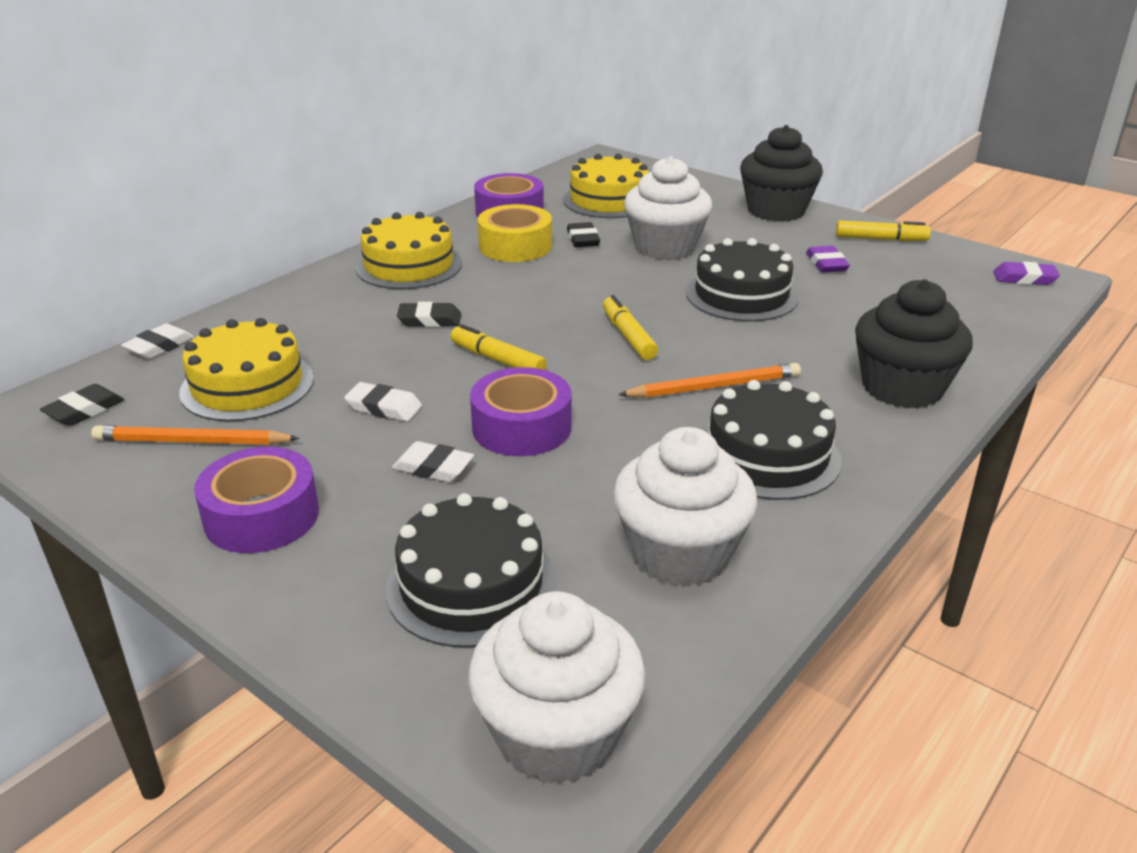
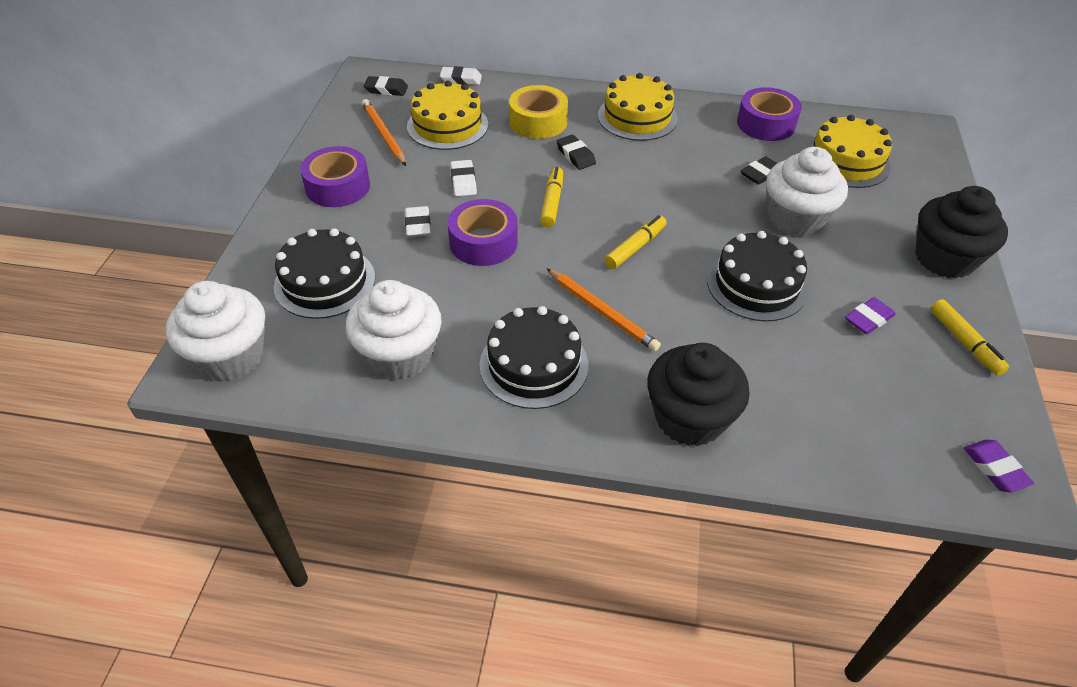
camera: 60 degrees right, 15 degrees up
(515, 246) = (714, 148): yellow tape -> yellow tape (538, 122)

